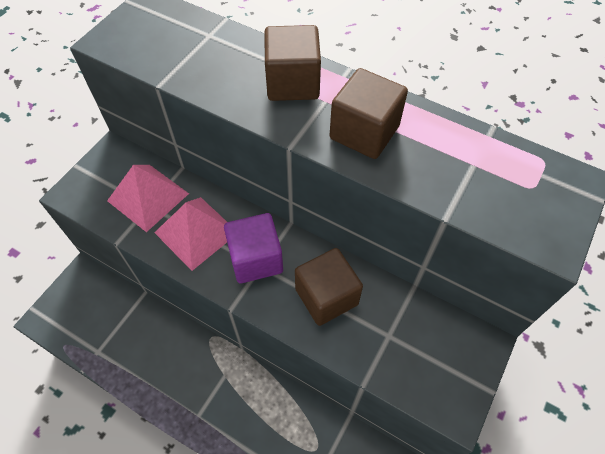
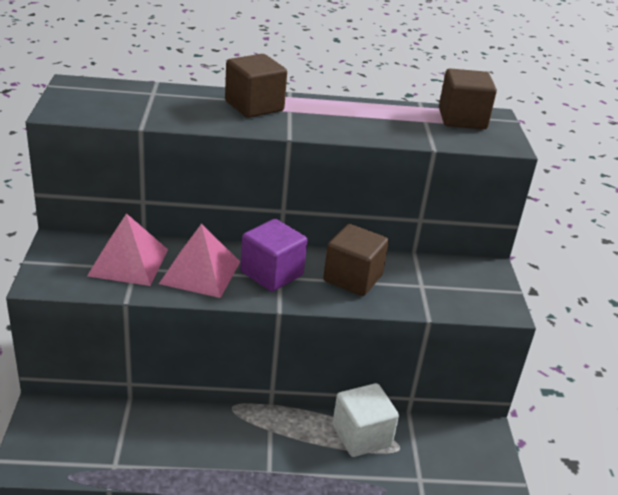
camera: 35 degrees left, 25 degrees down
(292, 420) = (361, 436): none -> white cube
(364, 132) = (336, 120): brown cube -> brown cube (462, 119)

